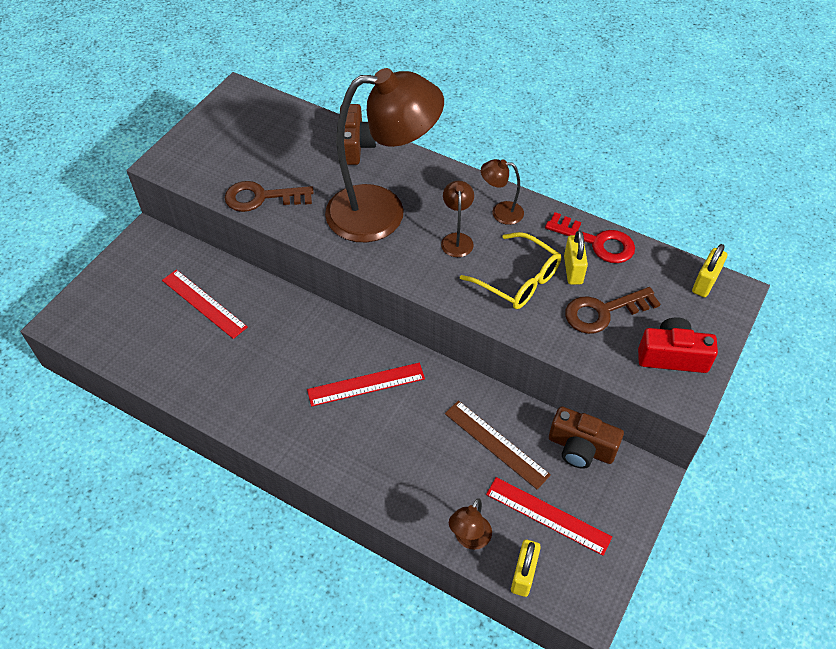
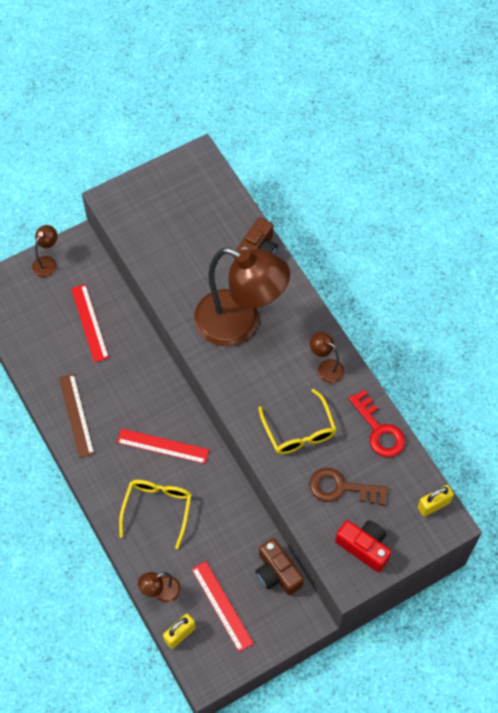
camera: 30 degrees right, 10 degrees up
(262, 197) = (162, 267): brown key -> none
(403, 451) = (157, 509): none -> yellow glasses
(457, 239) = (278, 374): brown lamp -> brown lamp (47, 262)
(496, 443) = (222, 538): brown ruler -> brown ruler (76, 415)
(573, 270) = (344, 443): yellow padlock -> none

